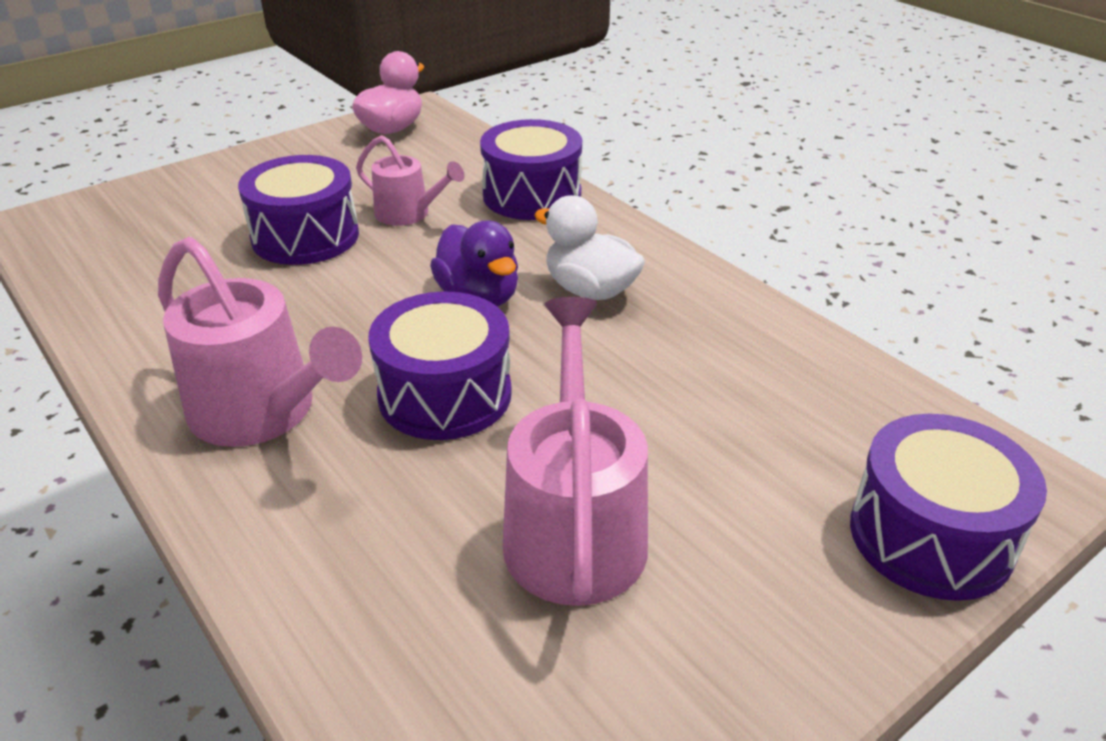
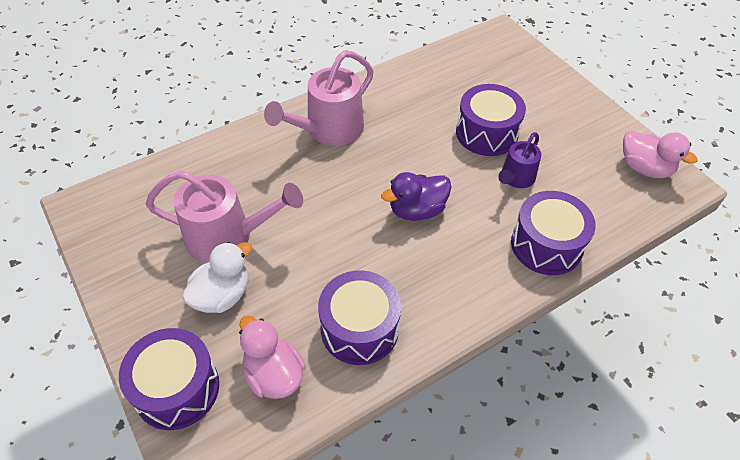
camera: 95 degrees right, 15 degrees up
(408, 214) = (516, 178): pink watering can -> purple watering can
(445, 395) = (330, 193): purple drum -> purple drum (359, 328)
(590, 290) = (421, 266): white duck -> white duck (222, 295)
(841, 419) = (274, 374): none -> pink duck

